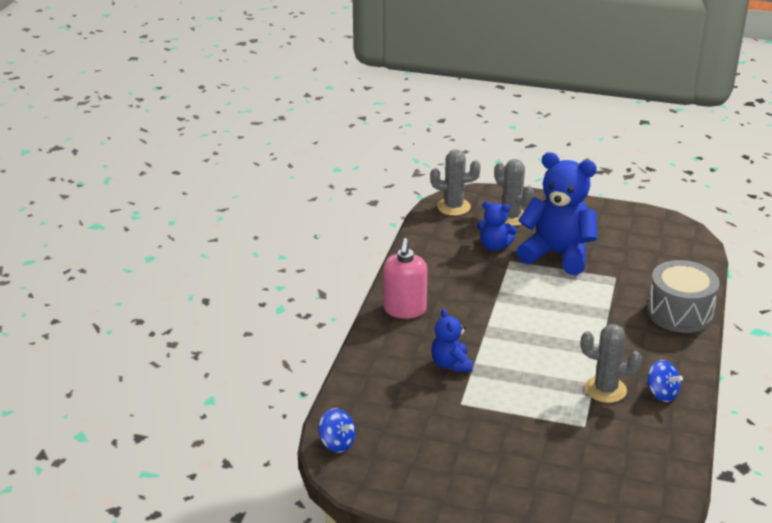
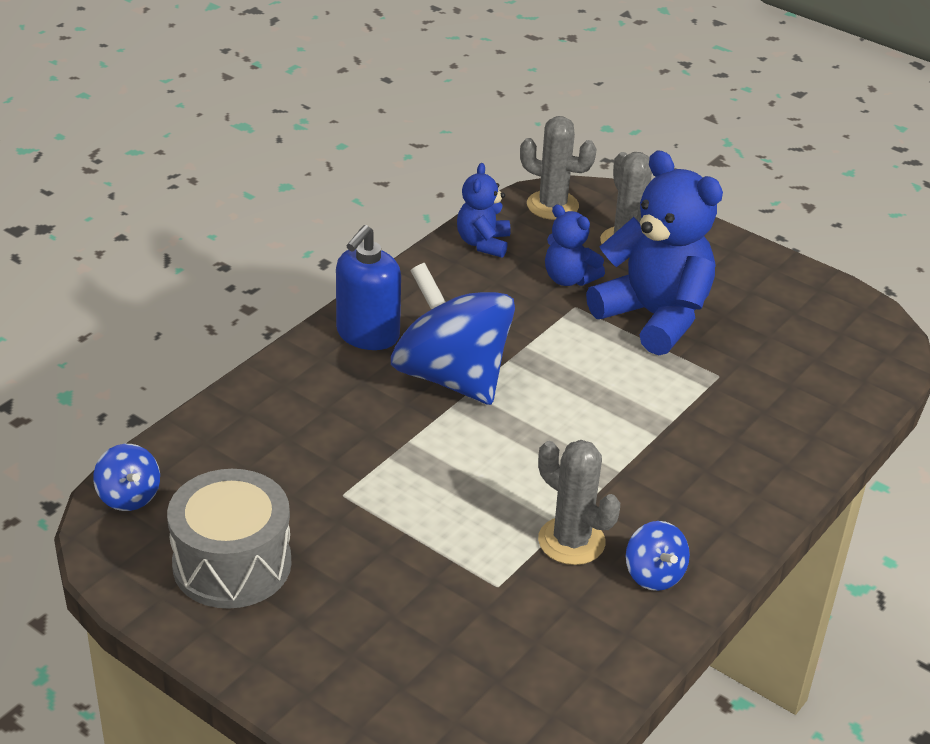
camera: 20 degrees right, 5 degrees up
(404, 310) = (367, 335): pink soap dispenser -> blue soap dispenser
(451, 364) = (372, 433): blue teddy bear -> blue teddy bear (483, 243)
(471, 320) = (451, 377): none -> blue spinning top
(679, 312) = (779, 459): grey drum -> grey drum (232, 564)

